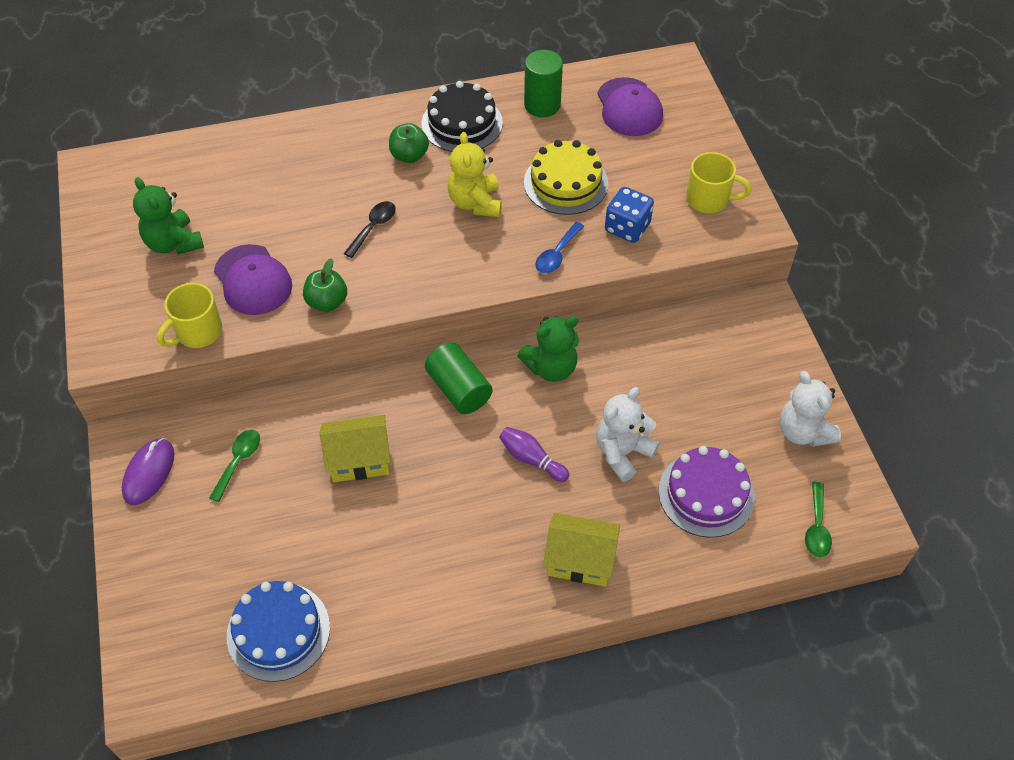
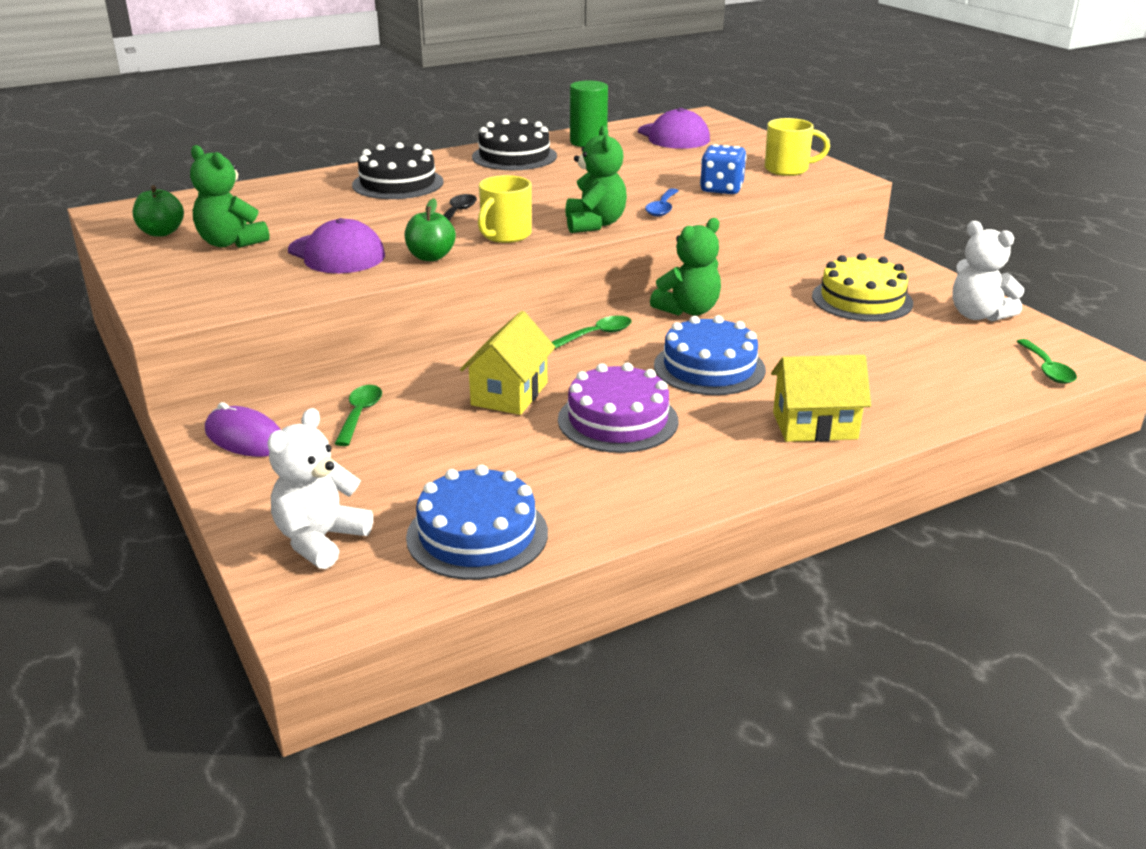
camera: 15 degrees left, 25 degrees down
(149, 473) = (245, 438): purple mouse -> purple mouse turned 60 degrees counterclockwise
(198, 332) = (285, 289): yellow mug -> yellow mug (505, 235)
(340, 159) = (398, 183): none -> black cake
(359, 459) = (509, 394): yellow house -> yellow house turned 45 degrees counterclockwise
(409, 155) = (471, 175): green apple -> green apple (161, 232)
(459, 389) = (597, 335): green cylinder -> green spoon
(475, 203) = (557, 191): yellow teddy bear -> none
(485, 272) = (594, 224): none -> green teddy bear
(531, 459) = (709, 367): purple bowling pin -> blue cake
(565, 183) = (641, 174): yellow cake -> yellow cake (862, 299)
(622, 452) = (805, 351): white teddy bear -> white teddy bear (320, 540)
(706, 494) = (915, 364): purple cake -> purple cake (618, 420)

